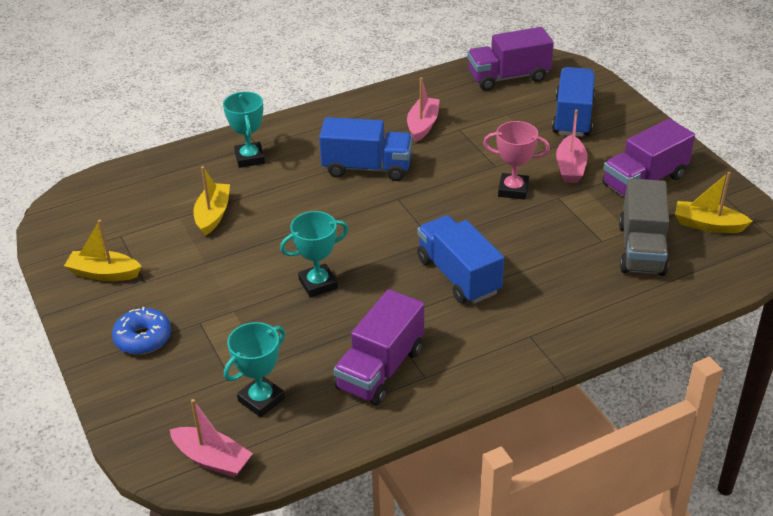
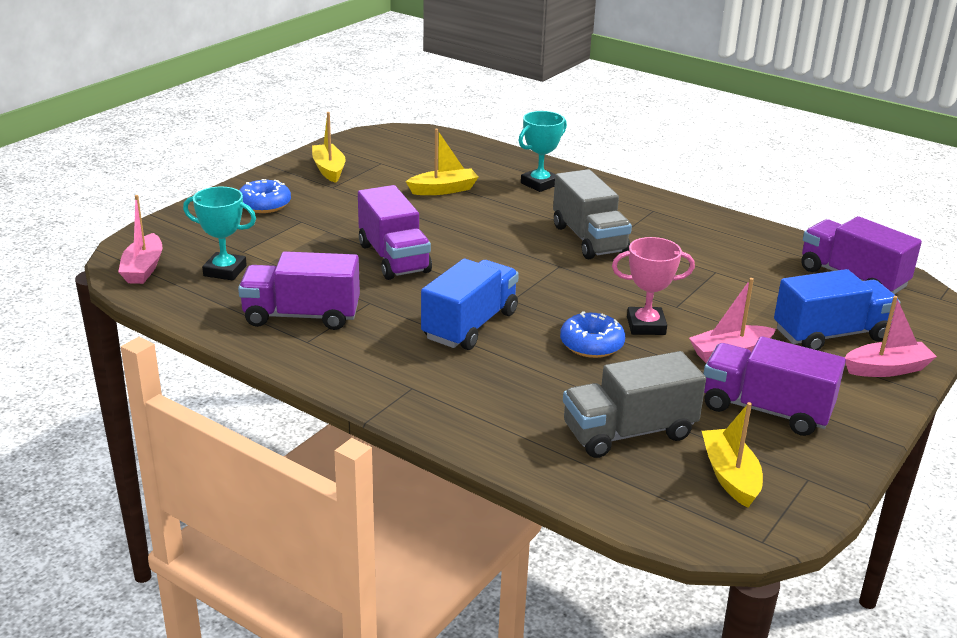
camera: 60 degrees right, 10 degrees down
(318, 284) = (393, 258): turquoise trophy -> purple truck
(367, 168) = (589, 239): blue truck -> grey truck
(423, 125) = (696, 250): pink boat -> pink boat (887, 369)
(513, 190) = (646, 326): pink trophy -> pink trophy turned 75 degrees counterclockwise
(523, 224) = (591, 344): none -> blue donut

